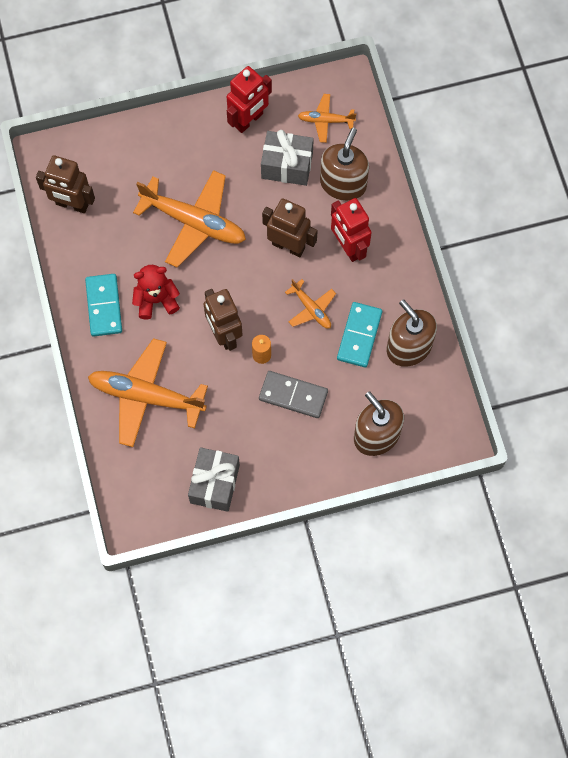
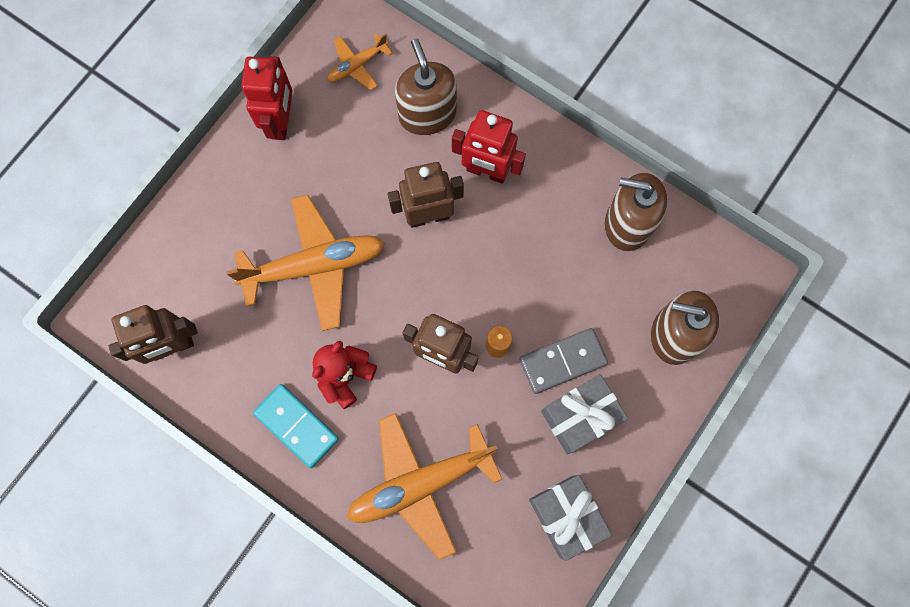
camera: 40 degrees left, 5 degrees up
(287, 165) = (358, 138): grey gift -> grey gift (580, 416)
(311, 309) = (504, 261): orange plane -> none
(359, 336) = (573, 250): turquoise domino -> none

